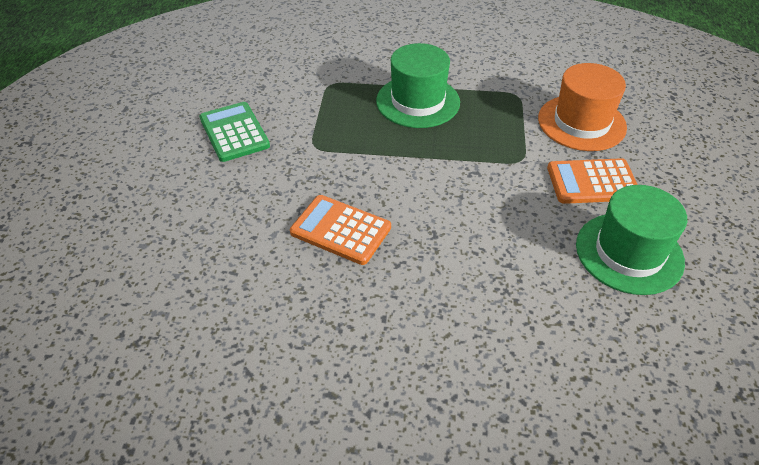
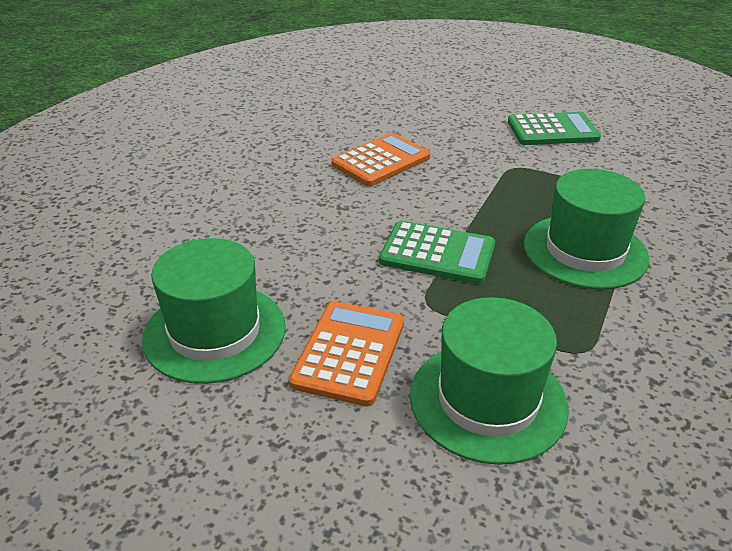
camera: 110 degrees right, 10 degrees down
(464, 165) = (437, 253): none -> green calculator
(581, 123) = (488, 400): orange hat -> green hat

